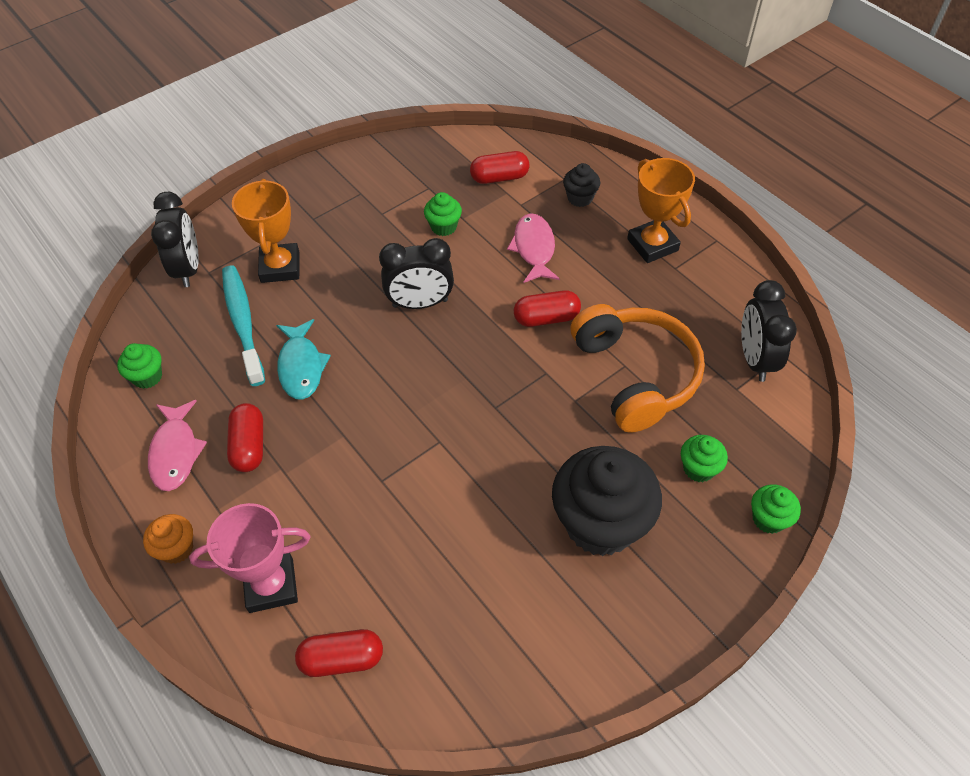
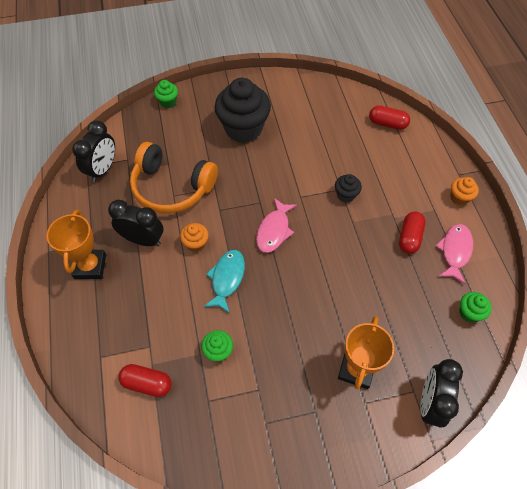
camera: 155 degrees left, 5 degrees up
(243, 323) = (396, 329): turquoise toothbrush -> none
(271, 585) = (413, 163): pink trophy -> none
(301, 366) = (364, 276): turquoise fish -> turquoise fish (227, 279)
(420, 303) = (268, 290): black clock -> black clock (143, 239)
(534, 248) = (168, 300): pink fish -> pink fish (274, 230)
(546, 318) = (196, 243): red capsule -> orange cupcake
(580, 198) = (104, 331): black cupcake -> black cupcake (345, 195)
(636, 375) = (172, 187): orange headphones -> orange headphones turned 75 degrees counterclockwise
(698, 468) = (180, 132): green cupcake -> none

